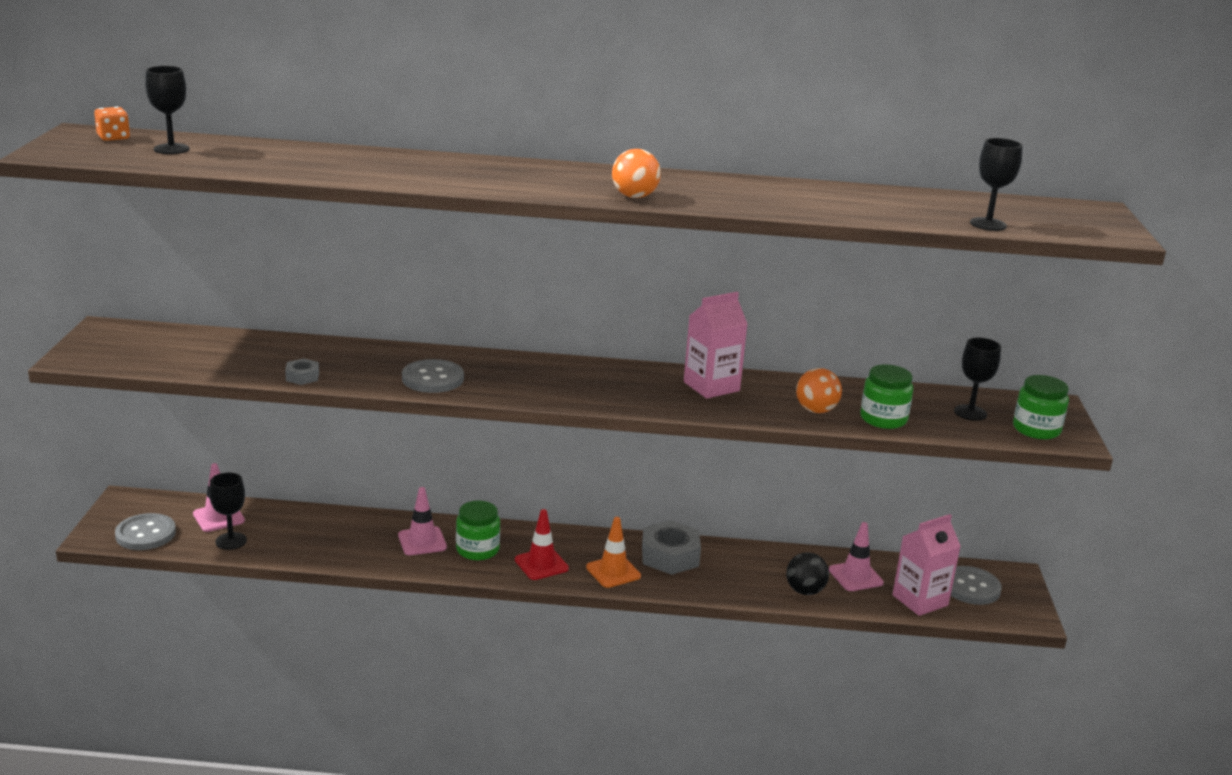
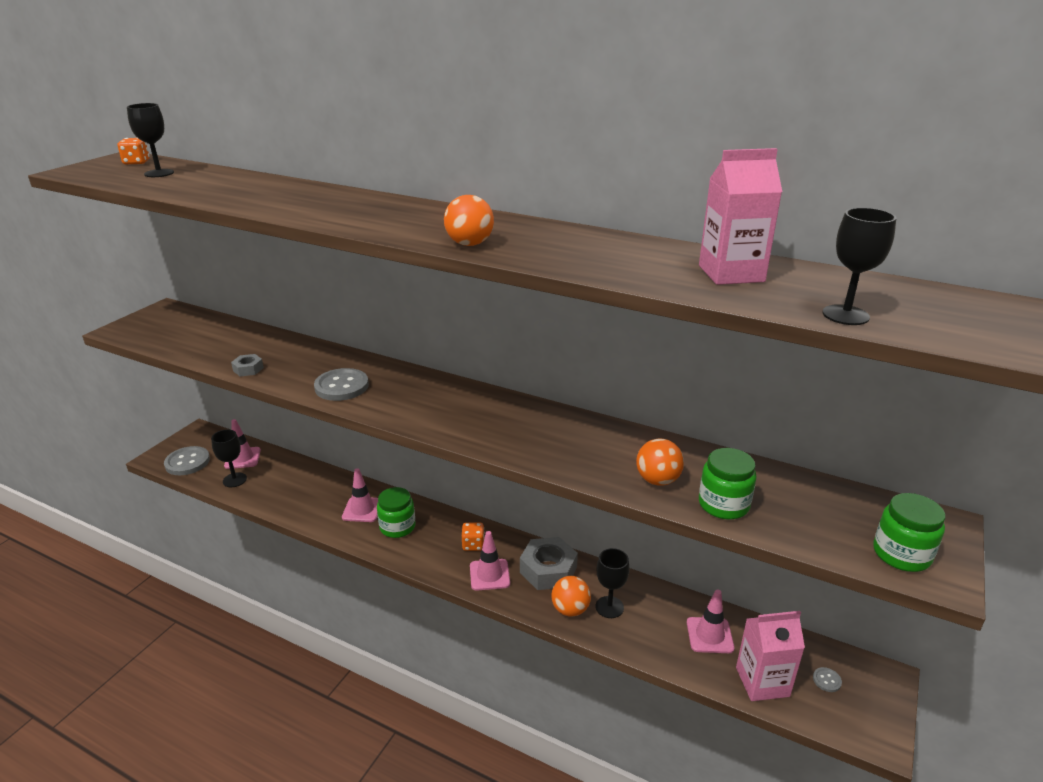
camera: 25 degrees right, 5 degrees up
(541, 564) = (436, 553): red traffic cone -> none
(575, 550) = (473, 545): none -> orange dice
(613, 572) = (489, 575): orange traffic cone -> pink traffic cone
(711, 386) = (573, 434): pink carton -> pink carton (731, 273)
(715, 583) = (570, 609): none -> orange ball
(805, 591) = (649, 640): black ball -> none
(970, 413) = (831, 515): black goblet -> black goblet (609, 607)
(971, 587) = (826, 680): grey button -> grey button, size x0.45

